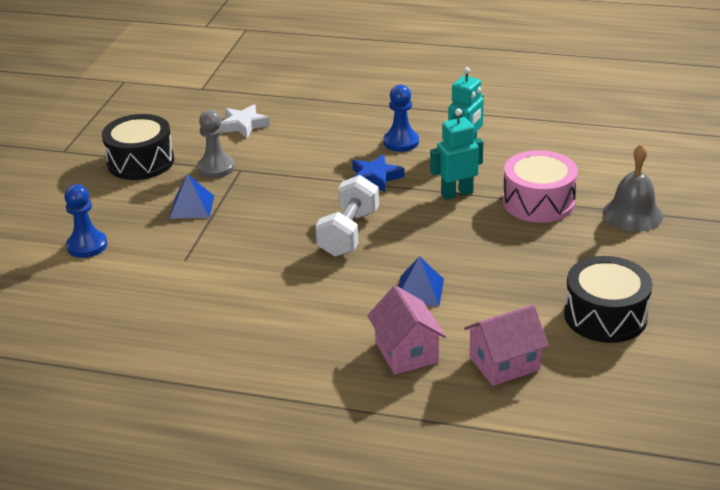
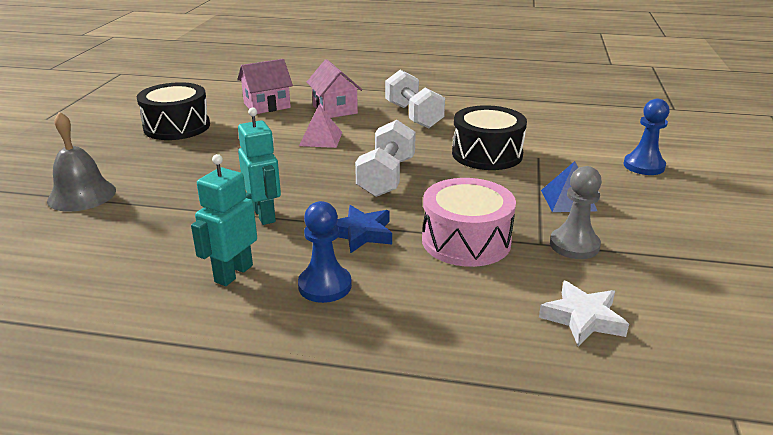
camera: 175 degrees right, 5 degrees down
(141, 162) = (685, 254): black drum -> black drum (487, 154)
(300, 336) = (413, 116): none -> white dumbbell
(419, 290) = (320, 139): blue pyramid -> pink pyramid
(456, 193) = (264, 215): turquoise robot -> turquoise robot turned 90 degrees counterclockwise
(538, 202) = (175, 206): pink drum -> pink drum (466, 241)

